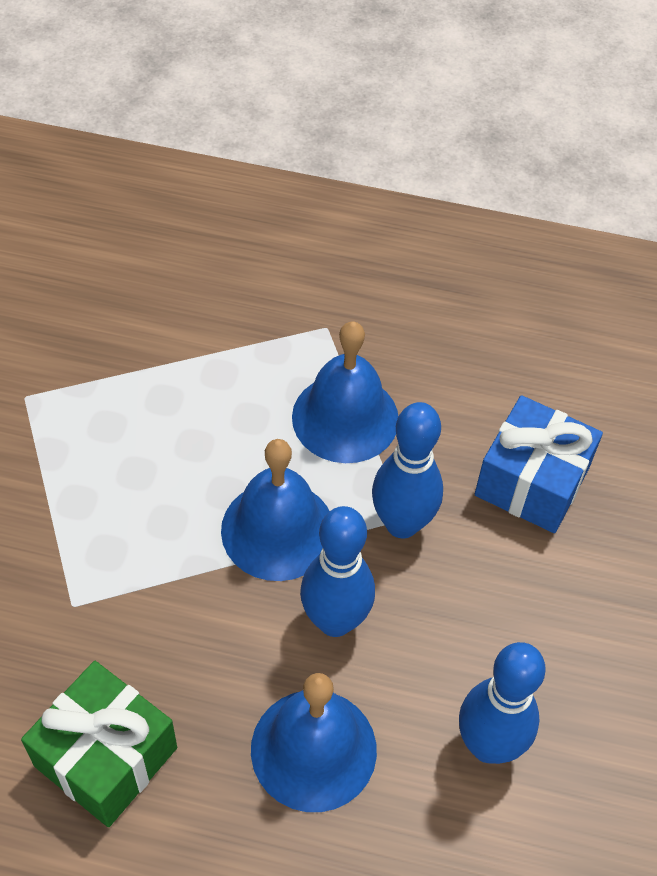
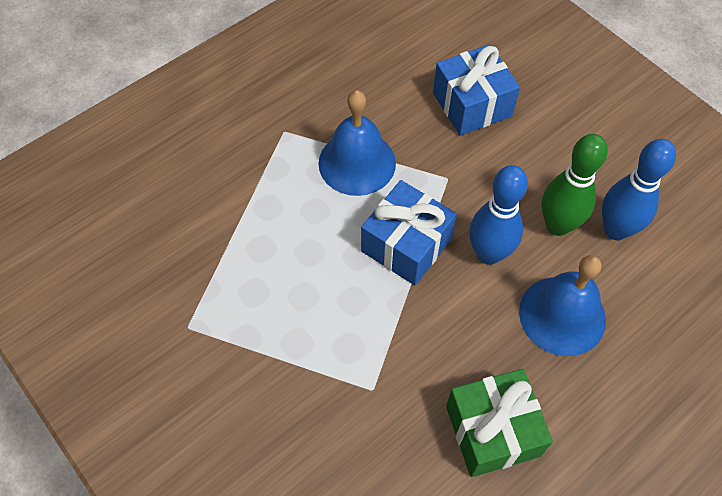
camera: 50 degrees left, 5 degrees up
(278, 530) = (406, 245): blue bell -> blue gift
(402, 524) = (451, 181): blue bowling pin -> none
(438, 674) = (557, 225): none -> green bowling pin

